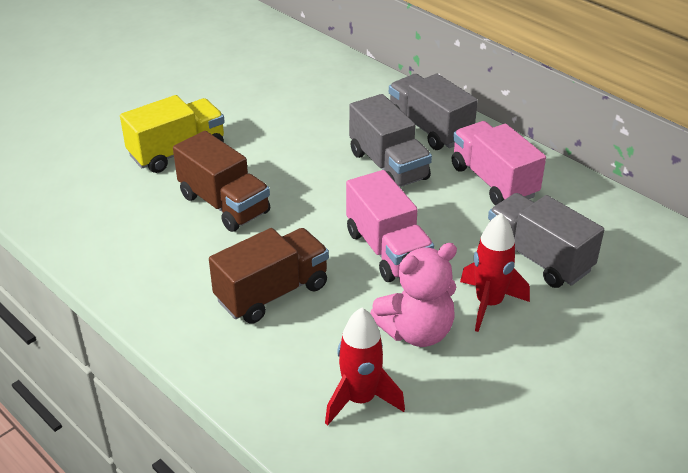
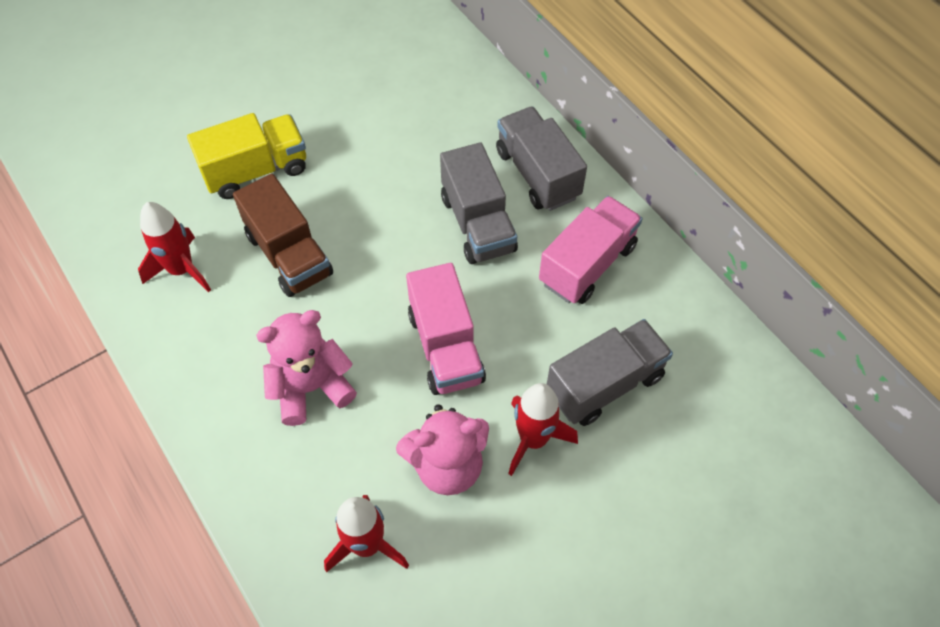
camera: 10 degrees right, 20 degrees up
(125, 225) = (181, 270): none -> red rocket
(272, 293) = (311, 387): brown truck -> pink teddy bear
(493, 181) = (587, 264): pink truck -> pink truck turned 60 degrees clockwise
(538, 258) = (604, 384): grey truck -> grey truck turned 90 degrees clockwise

